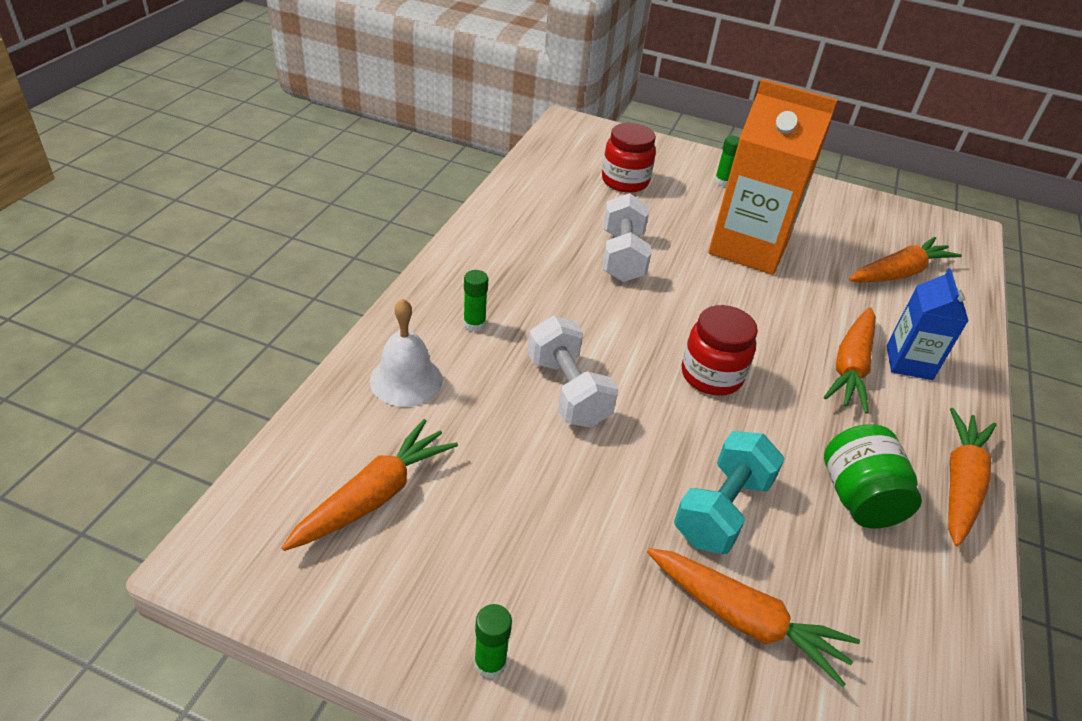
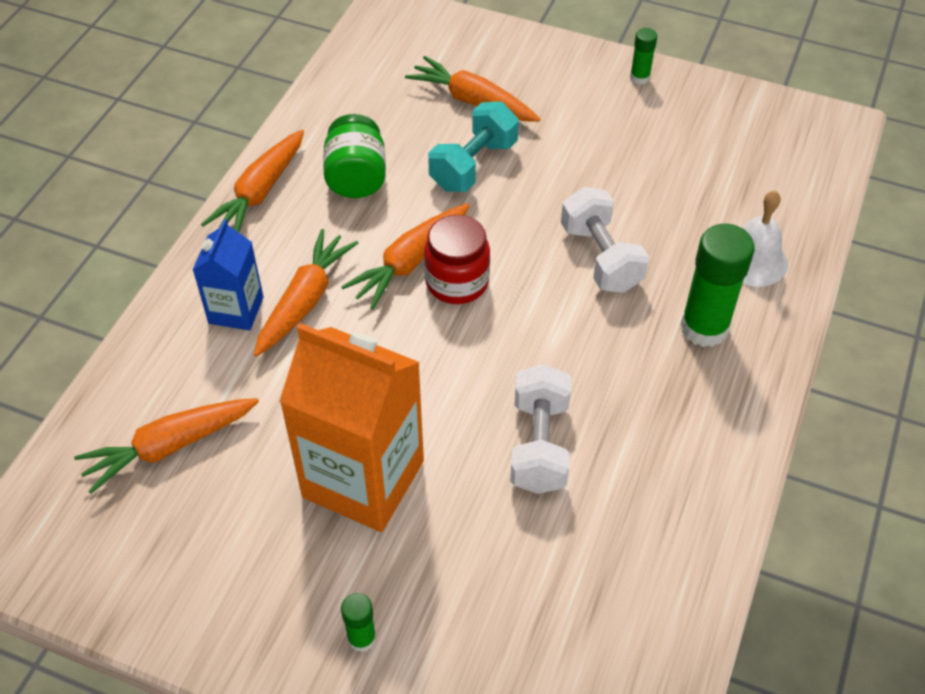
camera: 175 degrees left, 10 degrees up
(373, 496) = (745, 164): orange carrot -> orange carrot (410, 262)
(474, 324) = (704, 328): green glue stick -> green glue stick, size x2.00
(625, 181) = (526, 619): red jar -> none

